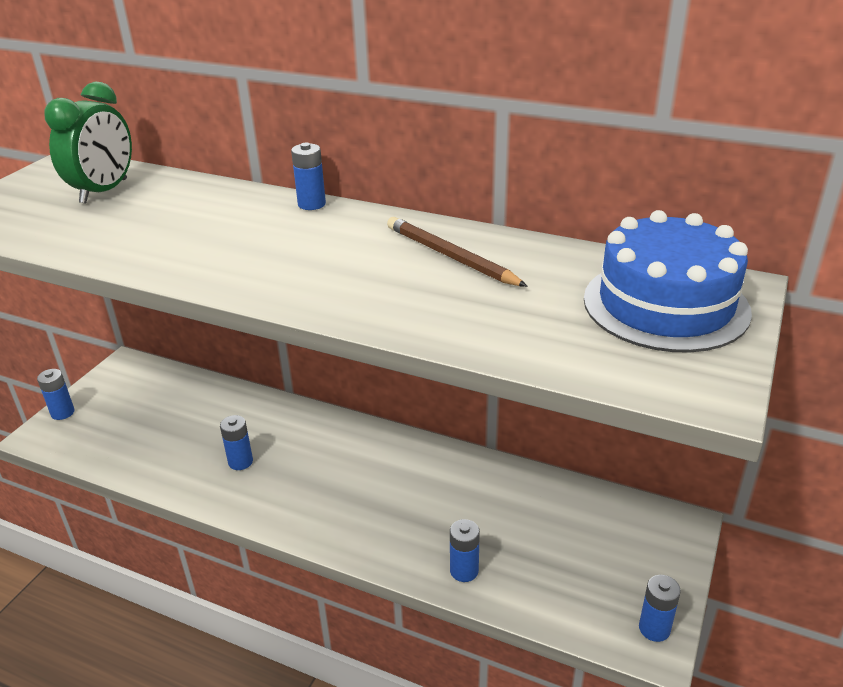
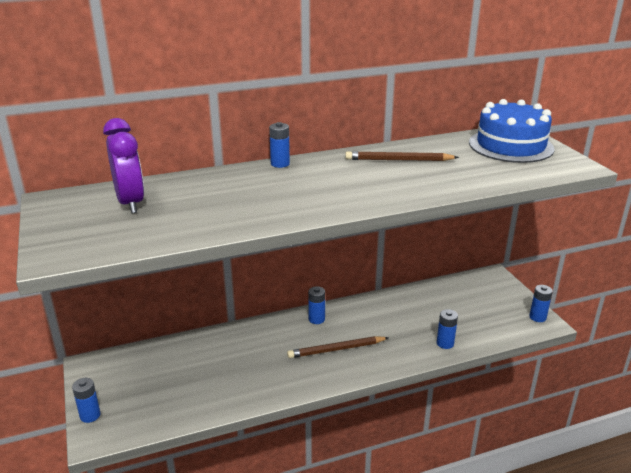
camera: 45 degrees left, 5 degrees down
(104, 191) = (130, 203): green clock -> purple clock
(240, 462) = (263, 368): blue battery -> blue battery (316, 319)
(334, 490) = (336, 349): none -> brown pencil

